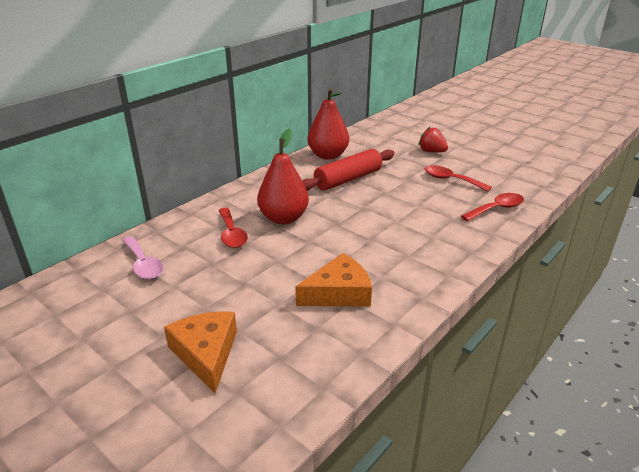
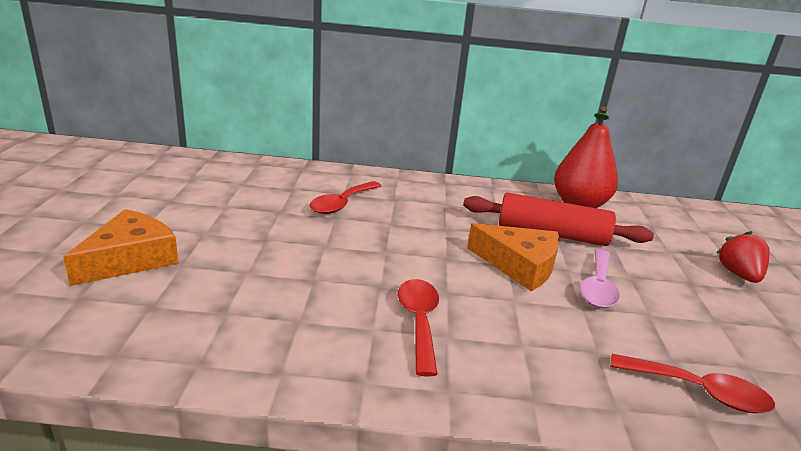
camera: 50 degrees right, 5 degrees down
(143, 264) = (244, 181): pink spoon -> pink spoon (598, 287)
(283, 218) = (409, 221): red pear -> none
(339, 293) = (305, 306): orange cheese -> orange cheese (519, 265)
(451, 180) = (697, 316): red spoon -> red spoon (419, 322)

